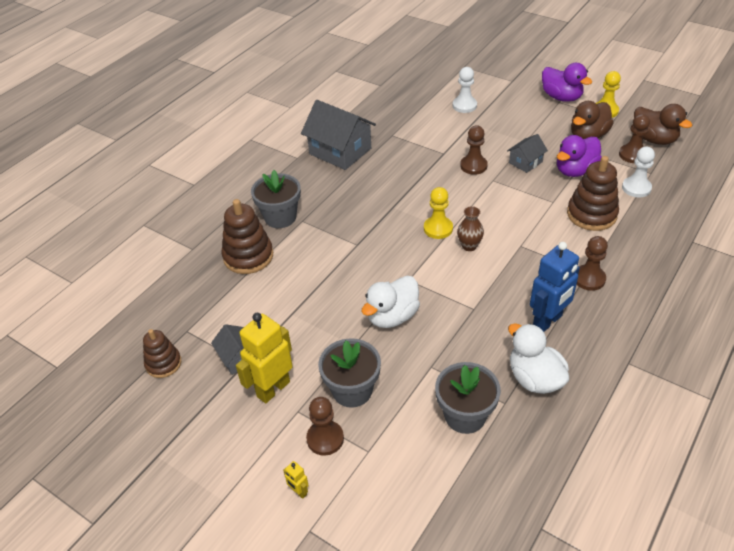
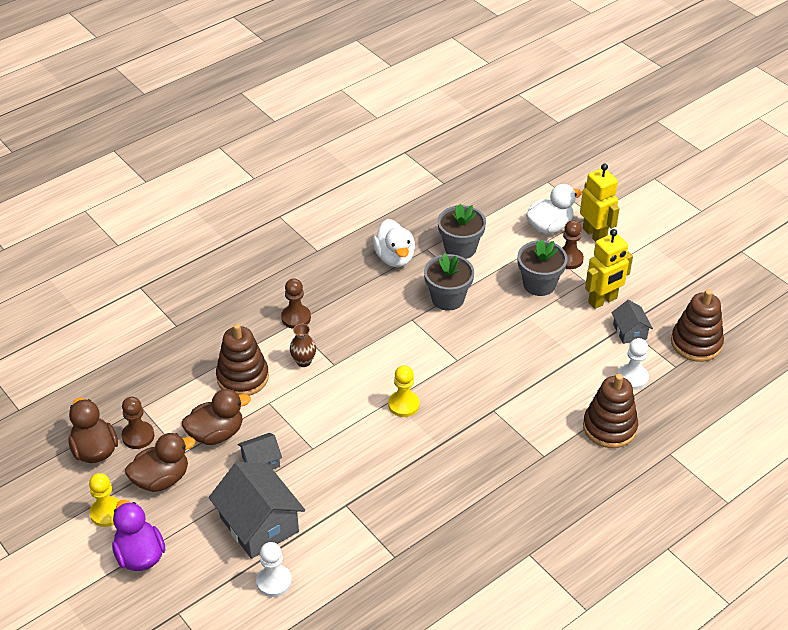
camera: 165 degrees left, 0 degrees up
(163, 363) = (696, 343): brown stacking toy -> brown stacking toy, size x1.59
(280, 217) = (567, 467): grey flower pot -> grey flower pot (448, 298)
(299, 492) = (595, 234): yellow robot -> yellow robot, size x2.34
(340, 151) = (471, 548): grey house -> grey house (259, 524)
(392, 316) = (486, 331): white duck -> white duck (549, 226)
(469, 246) = (383, 377): brown vase -> brown vase (303, 361)
(473, 166) = (322, 474): brown pawn -> none
(547, 321) = (356, 293): blue robot -> none
(575, 171) = (216, 434): purple duck -> brown duck
(636, 188) = (173, 394): white pawn -> white pawn (632, 378)

